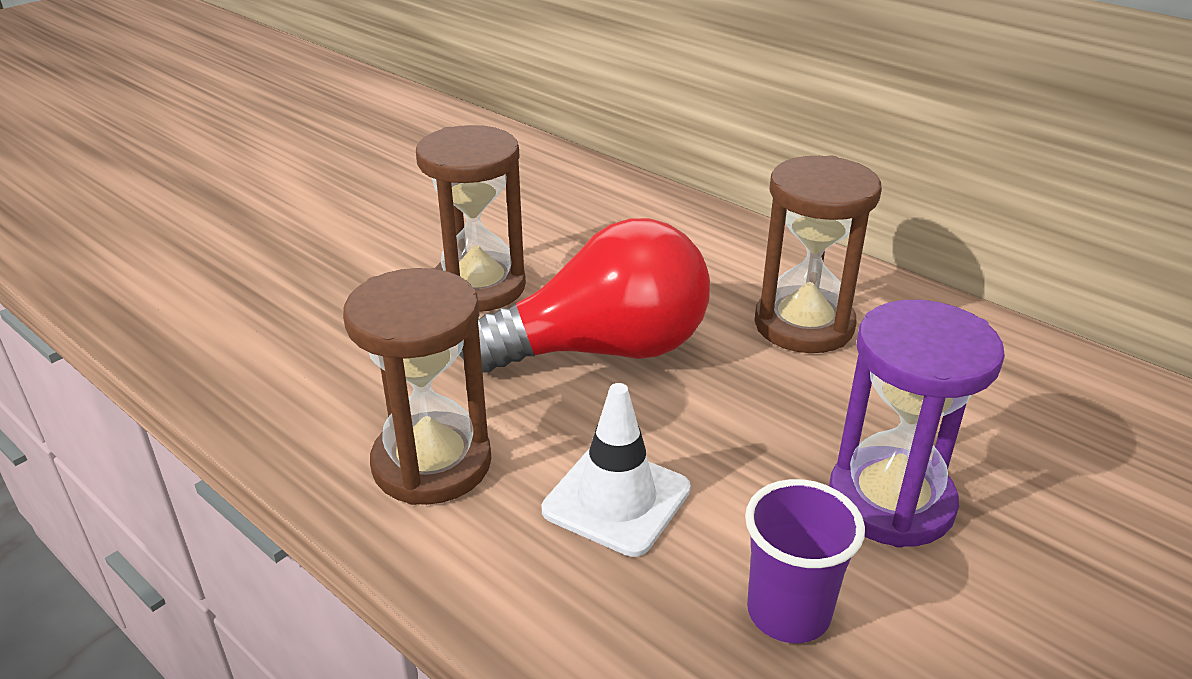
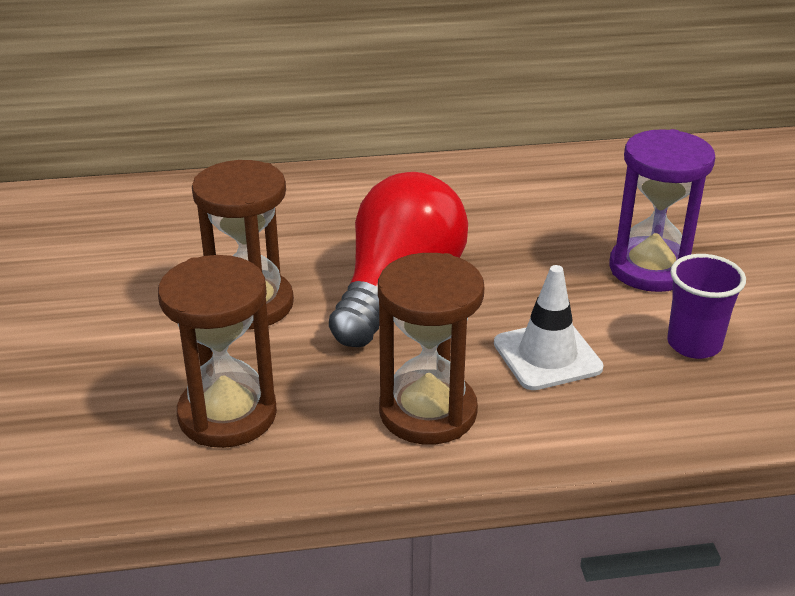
camera: 50 degrees left, 0 degrees up
(803, 325) = (472, 209): brown hourglass -> brown hourglass (227, 415)

